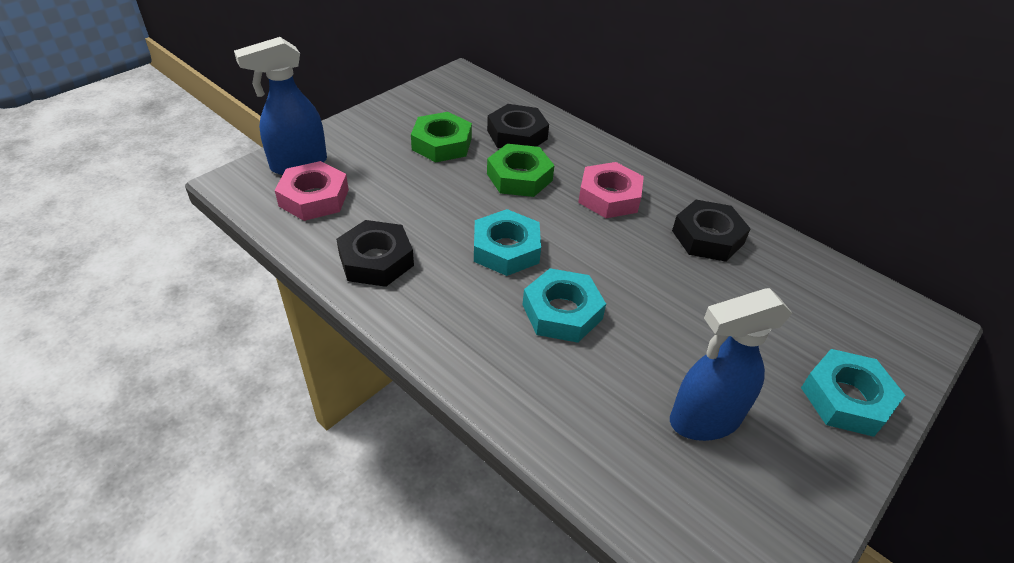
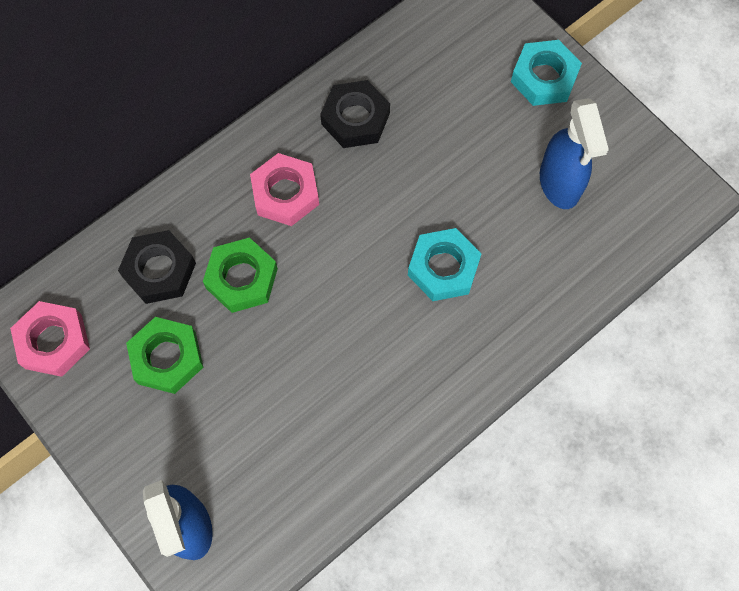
camera: 80 degrees left, 25 degrees up
(314, 198) = (255, 503): pink nut -> pink nut (53, 341)
(376, 260) = (363, 433): black nut -> none
(506, 249) = (357, 306): turquoise nut -> none

